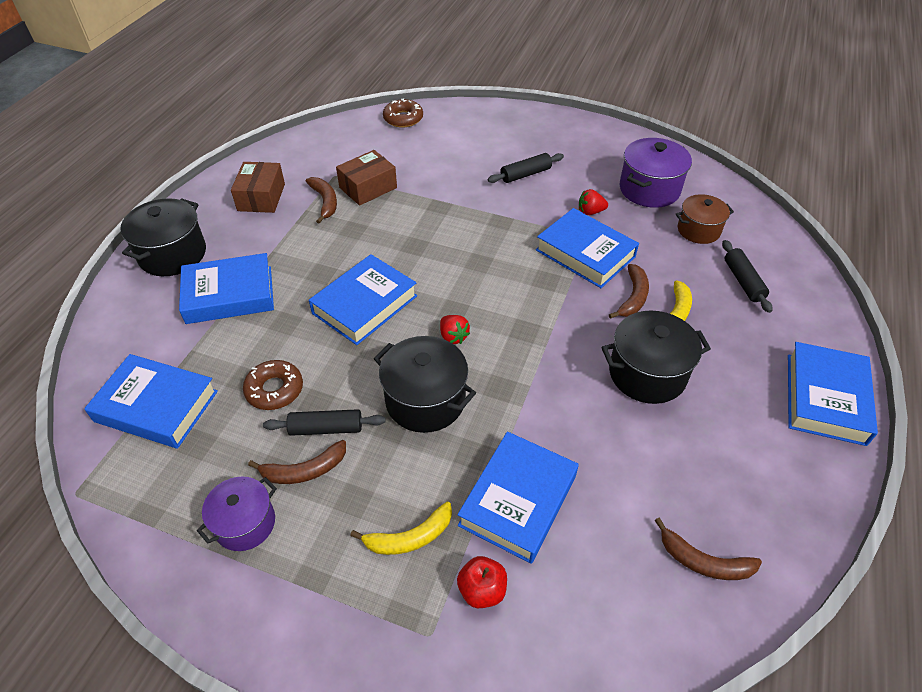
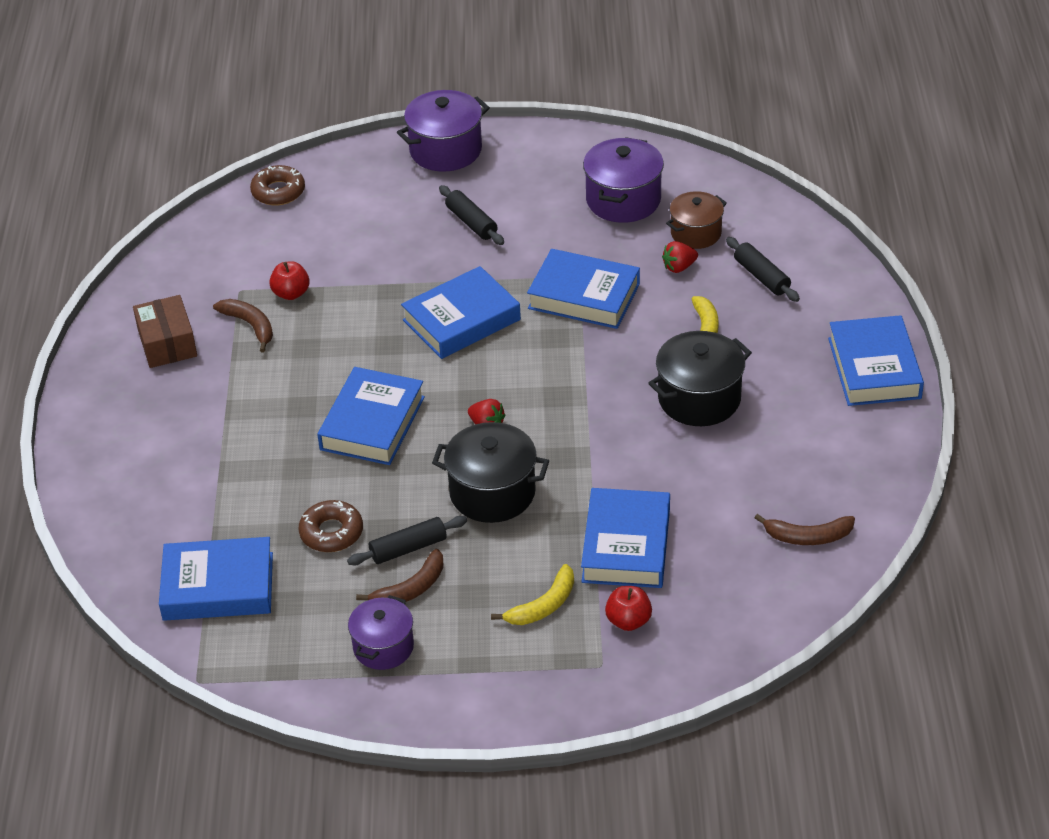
camera: 20 degrees left, 5 degrees down
(172, 254) = (110, 439): black pot -> none
(229, 294) = (212, 460): blue book -> blue book (461, 320)
(368, 187) = (291, 293): brown box -> red apple
(525, 174) = (471, 222): black rolling pin -> black rolling pin turned 75 degrees counterclockwise
(533, 121) = (445, 150): none -> purple pot
(590, 212) = (568, 247): red strawberry -> red strawberry (679, 267)
(633, 297) = (655, 328): brown banana -> none

